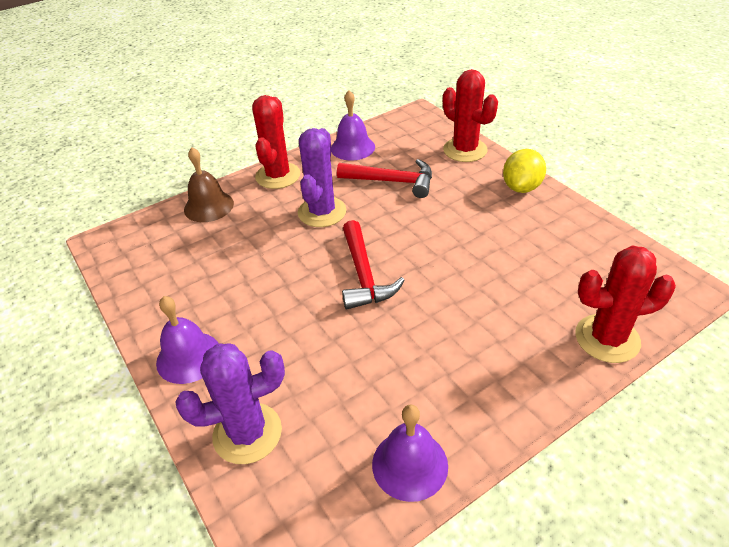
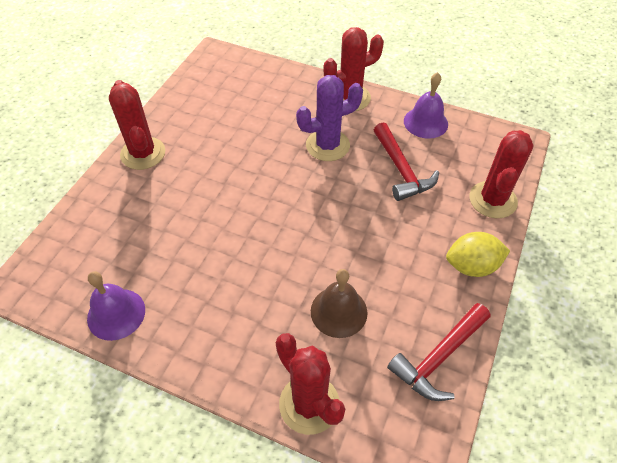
camera: 55 degrees right, 10 degrees up
(188, 357) = (143, 153): purple bell -> red cactus
(208, 206) = (285, 81): brown bell -> brown bell (339, 311)
(247, 433) = (100, 215): purple cactus -> none
(364, 275) = (275, 205): red hammer -> red hammer (438, 358)

